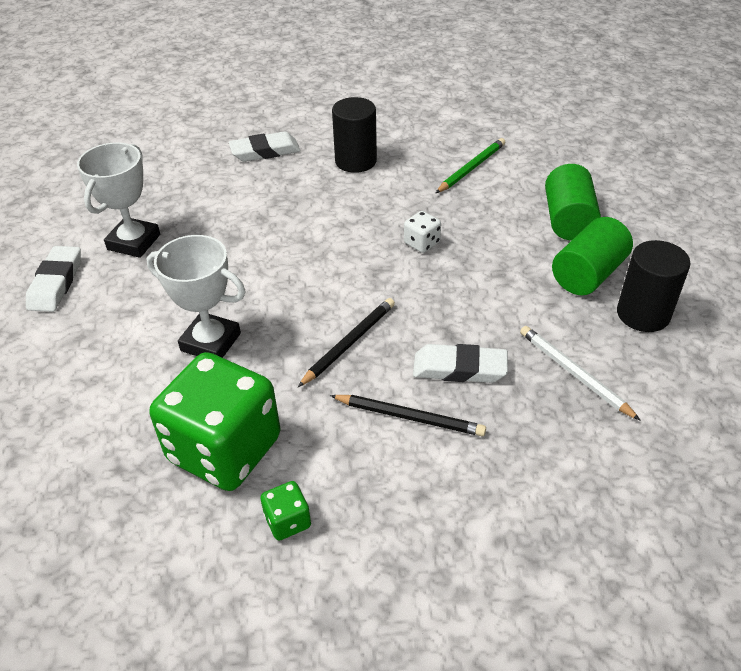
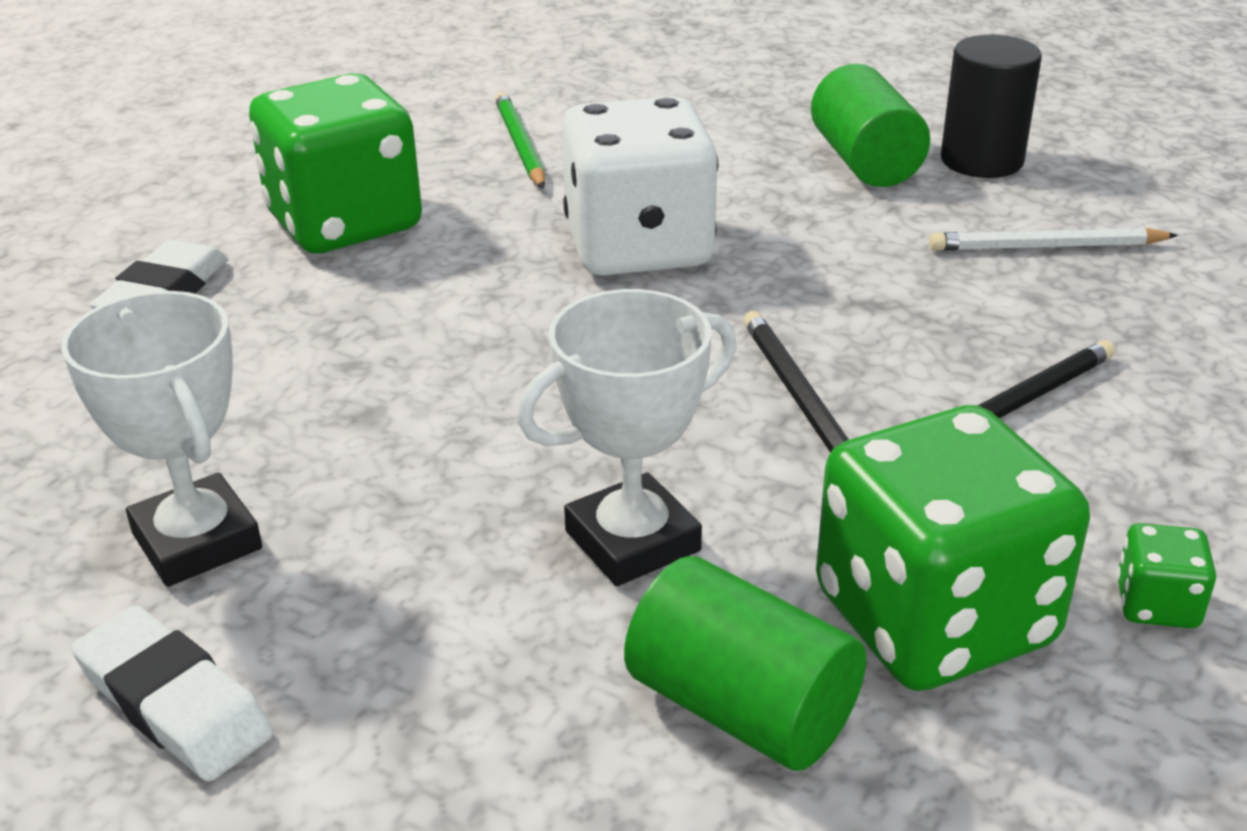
camera: 55 degrees left, 10 degrees down
(355, 161) = (344, 223): black cylinder -> green dice
(422, 243) = (639, 247): white dice -> white dice, size x2.47
(459, 368) = (954, 324): white eraser -> none
(568, 220) = (738, 130): green cylinder -> green cylinder (741, 708)

